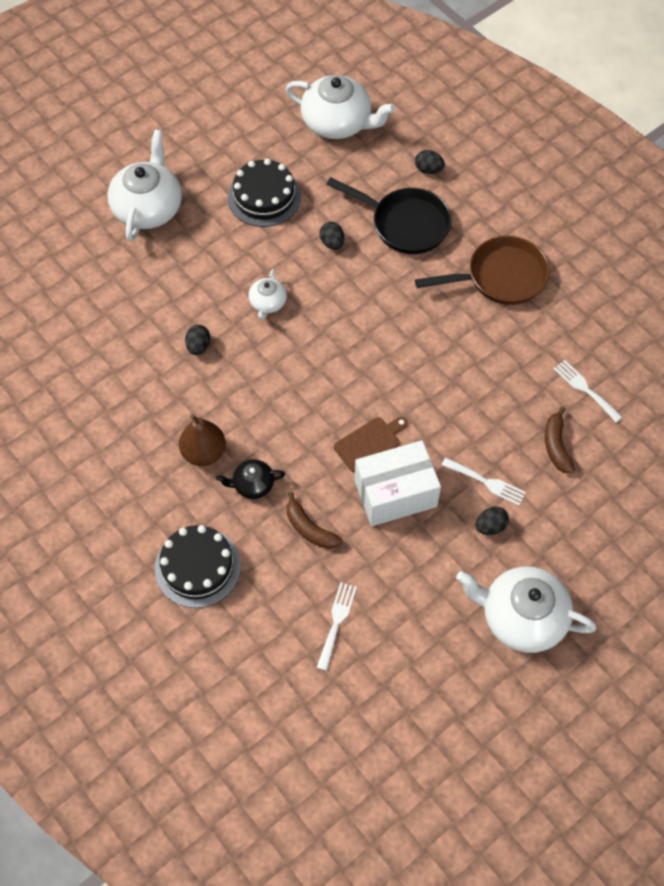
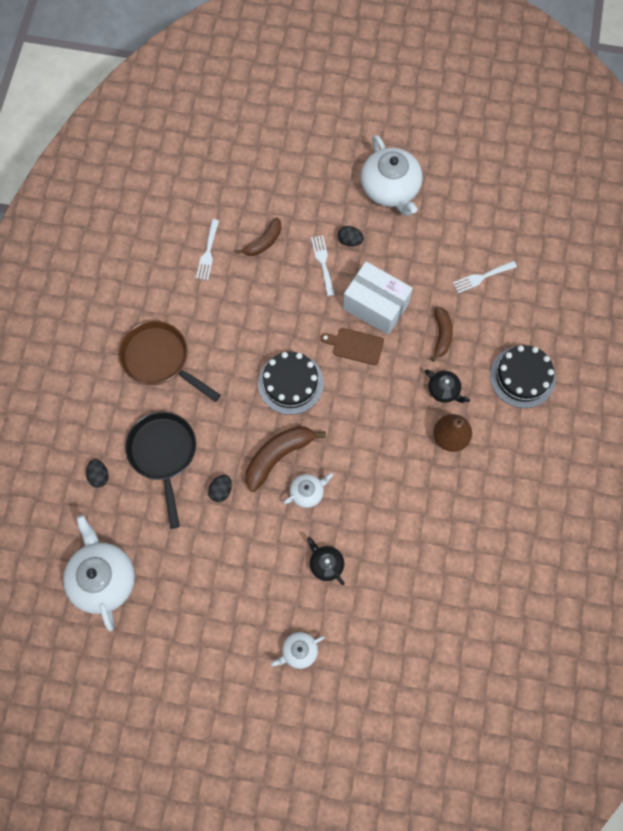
camera: 130 degrees left, 10 degrees up
(148, 207) = (299, 651): white teapot -> white teapot, size x0.50
(195, 273) = (326, 564): none -> black teapot
(198, 346) = (380, 508): black egg -> none
(264, 197) = (219, 573): black cake -> black cake (290, 383)
(322, 304) = (278, 456): none -> brown banana

